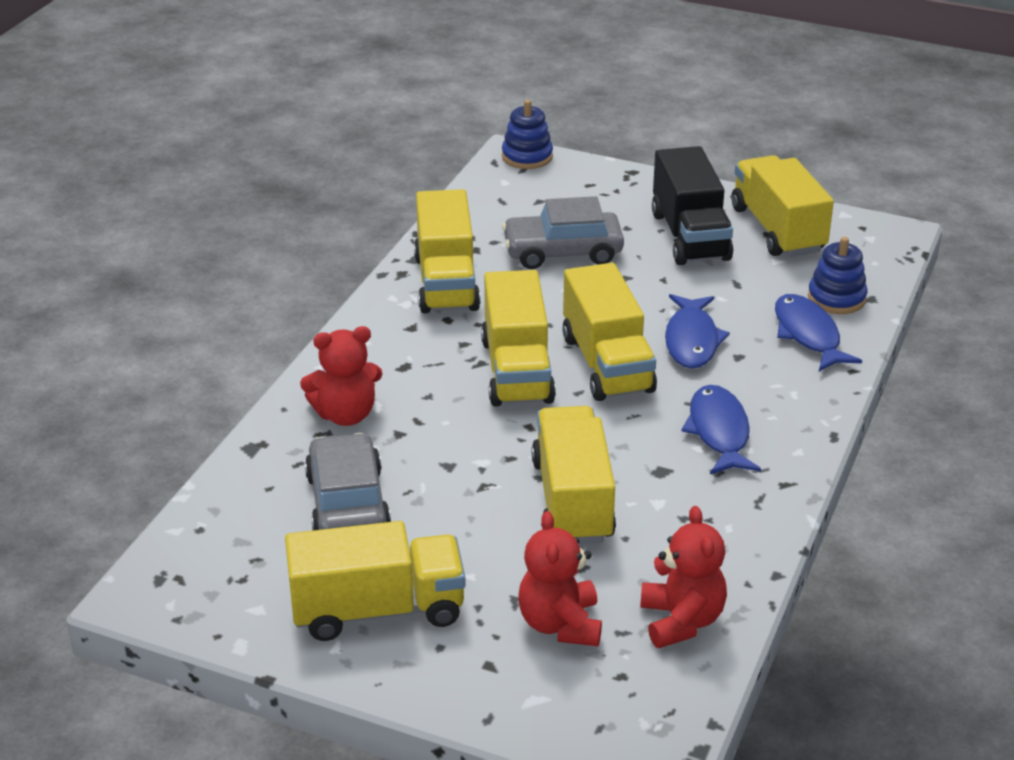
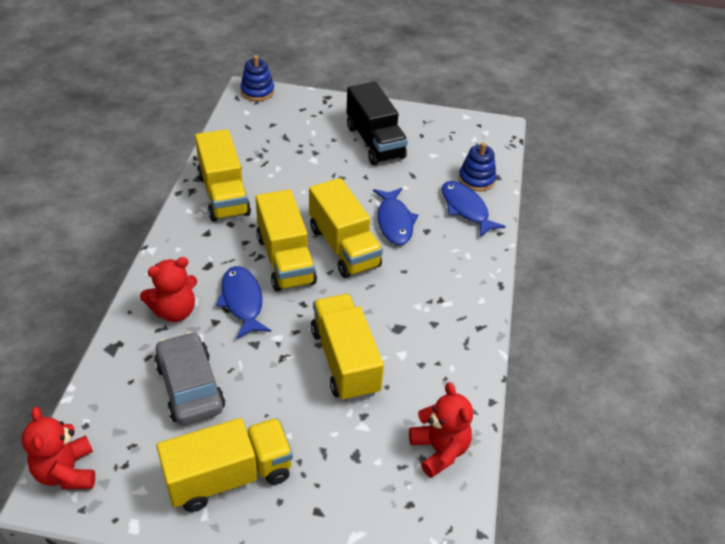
camera: 15 degrees left, 10 degrees up
(560, 624) = (359, 467): red teddy bear -> red teddy bear (66, 472)
(563, 252) = (296, 162): grey car -> none
(719, 432) = (428, 292): blue fish -> blue fish (242, 301)
(777, 229) = (428, 131): yellow truck -> none

